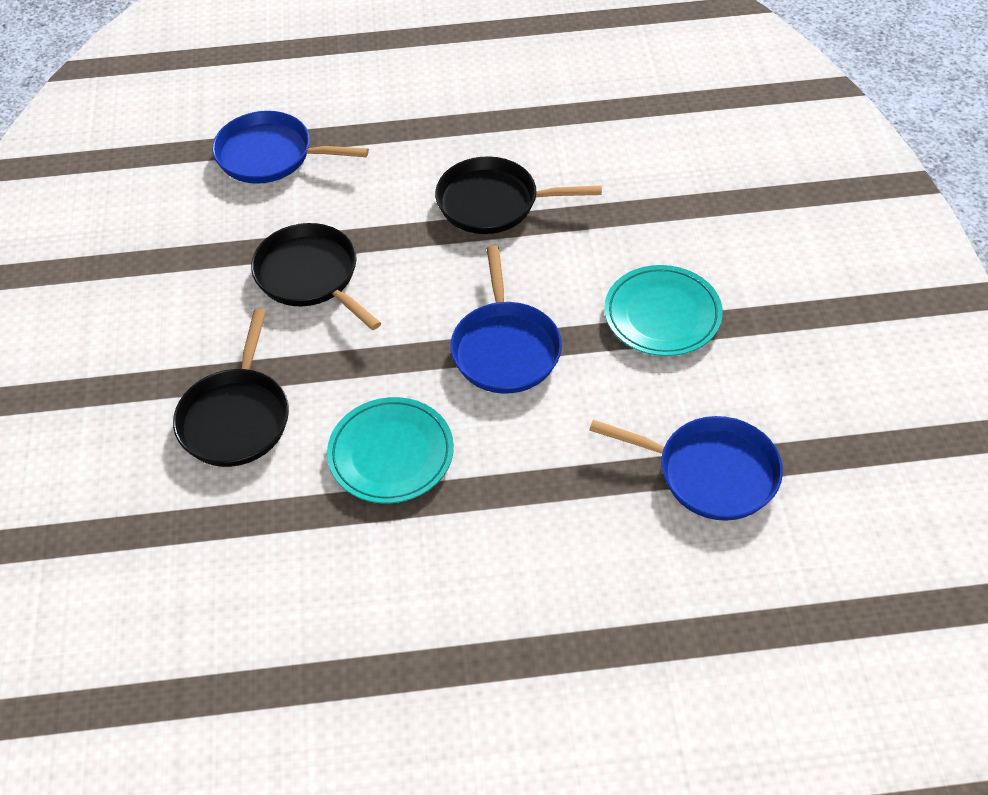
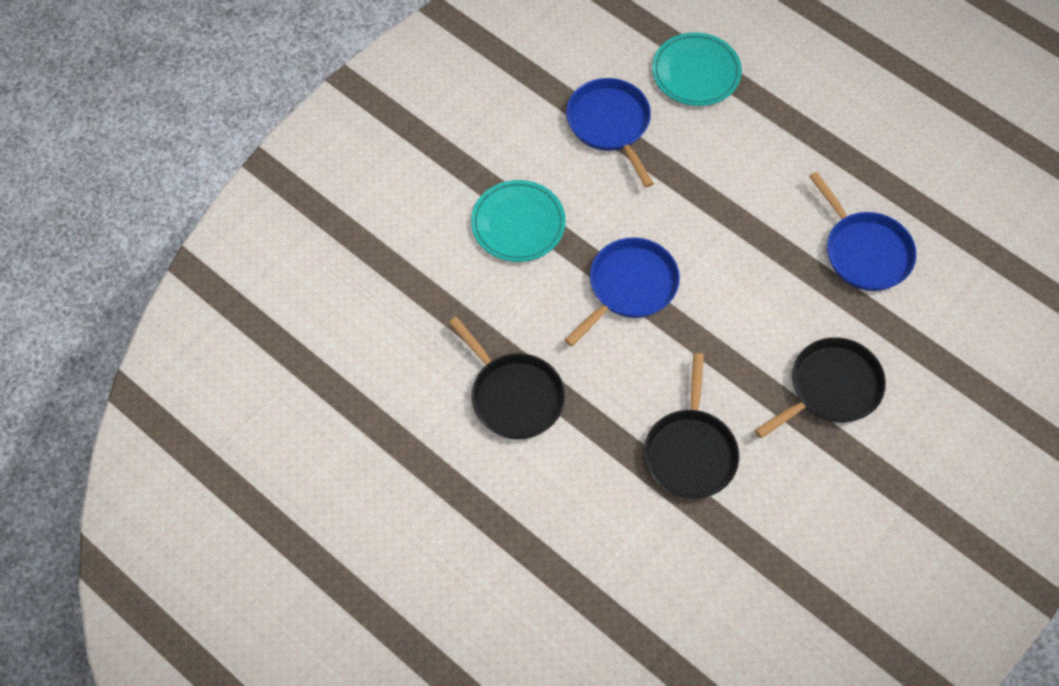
camera: 135 degrees left, 10 degrees up
(270, 155) = (613, 596): blue pan -> blue pan (865, 252)
(391, 454) = (763, 283): turquoise plate -> turquoise plate (696, 73)

